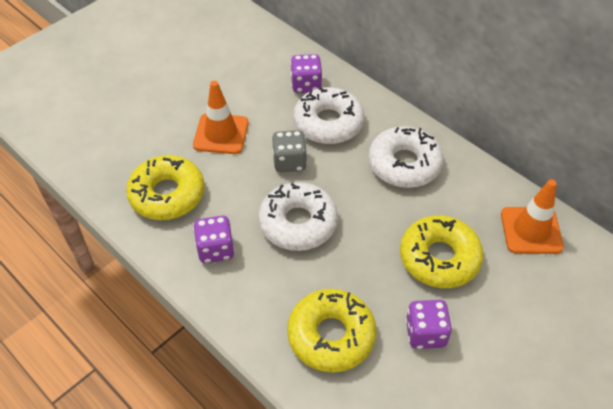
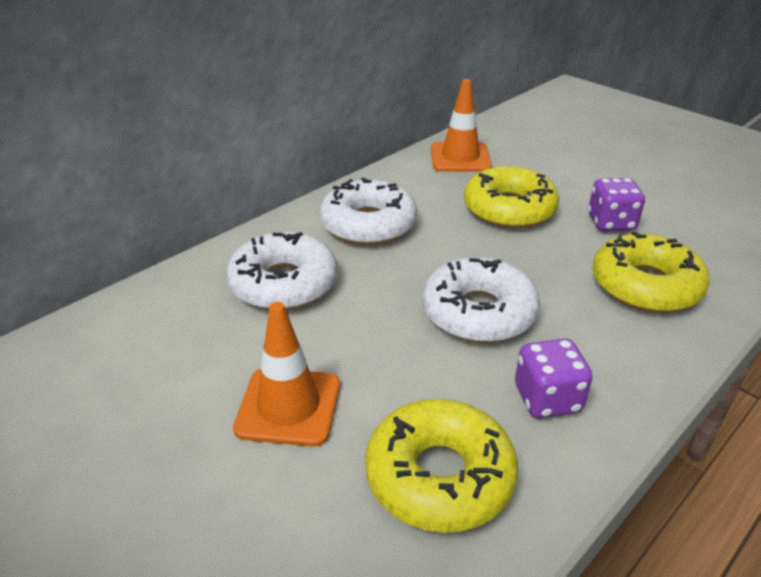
camera: 90 degrees left, 15 degrees down
(289, 162) = (361, 322): grey dice -> none
(306, 85) = (191, 305): purple dice -> none

